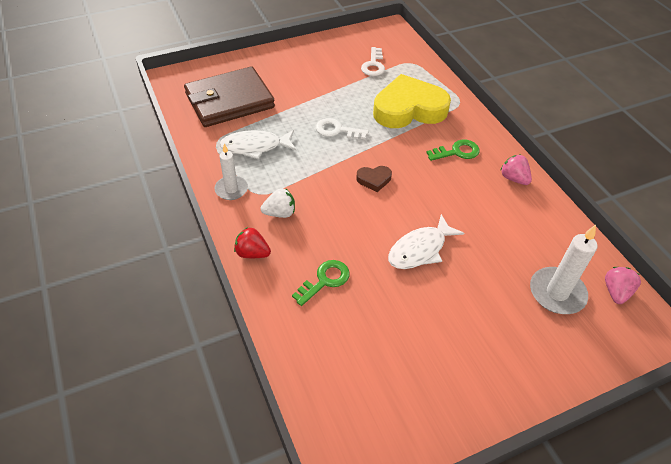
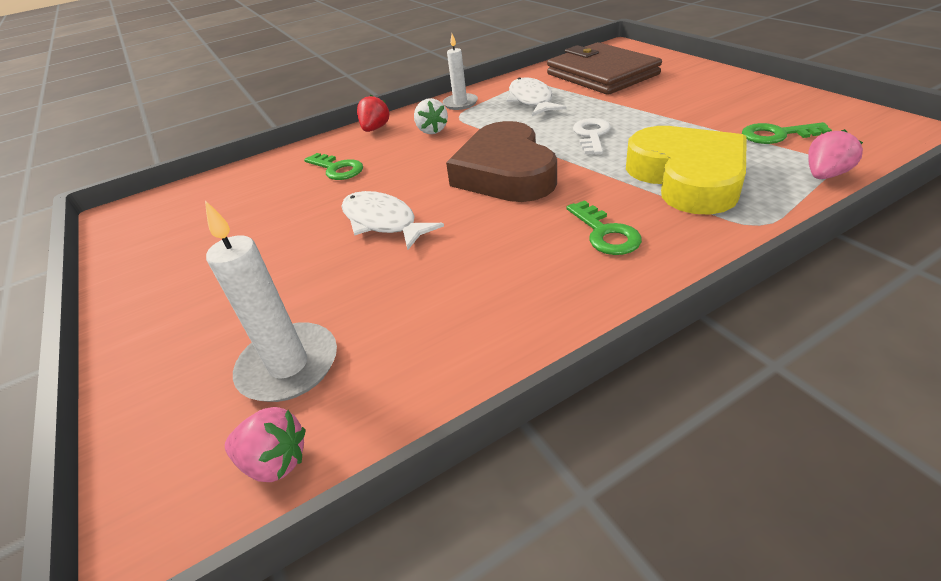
camera: 90 degrees right, 10 degrees down
(373, 65) = (777, 135): white key -> green key
(374, 180) = (505, 173): brown heart -> brown heart, size x2.42
(513, 178) = (565, 304): pink strawberry -> pink strawberry (825, 175)

